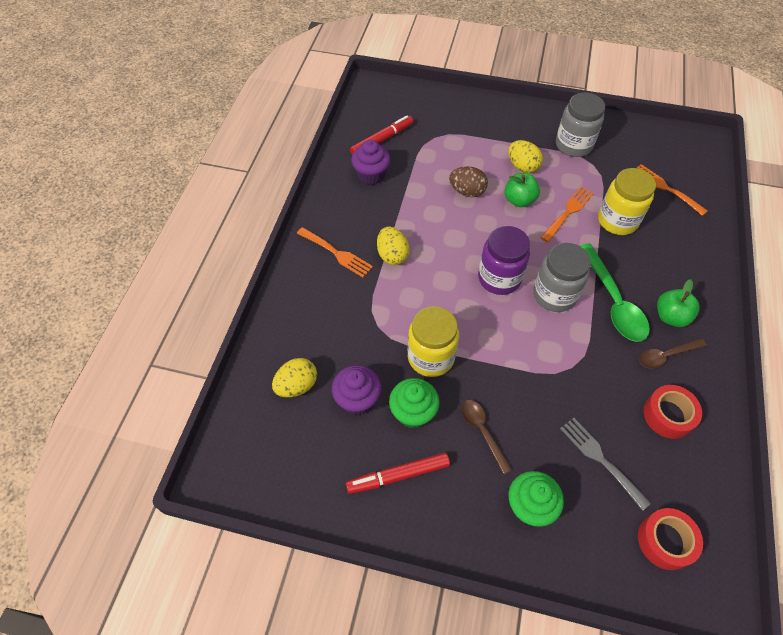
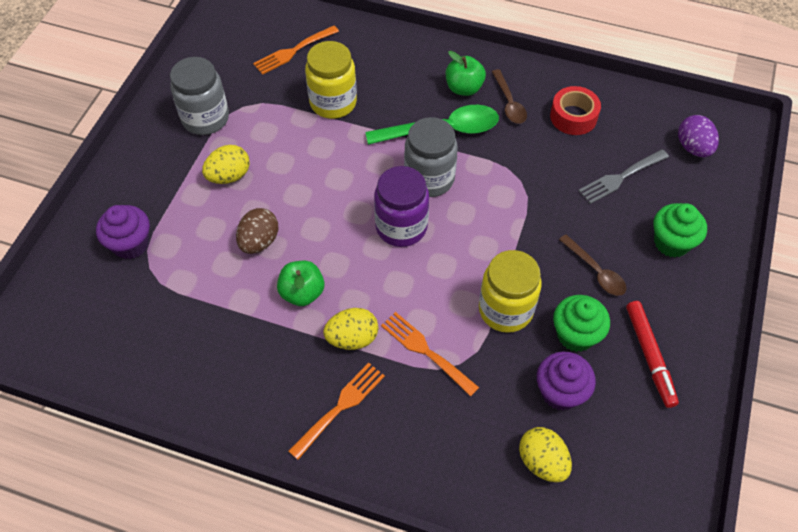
camera: 85 degrees left, 0 degrees up
(371, 175) = (204, 354): purple cupcake -> purple cupcake (131, 244)
(382, 140) = (135, 335): red marker -> none
(482, 431) = (596, 271): brown spoon -> brown spoon turned 105 degrees counterclockwise
(519, 200) = (285, 188): green apple -> green apple (302, 293)
(568, 212) = (313, 144): orange fork -> orange fork (426, 351)
(665, 541) = (693, 148): red tape -> purple egg

